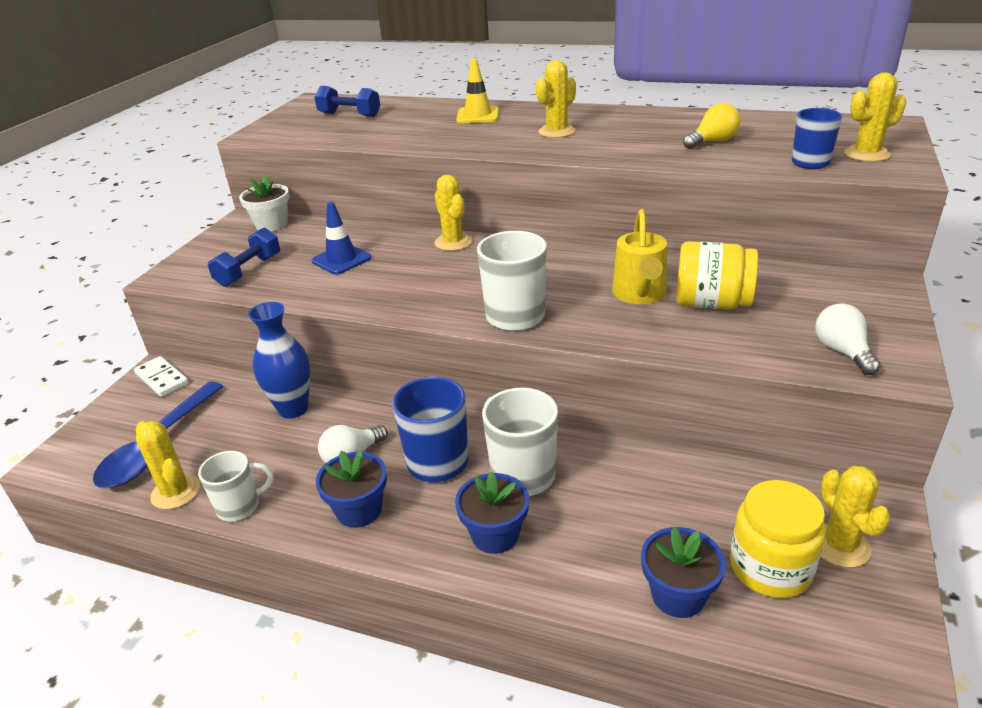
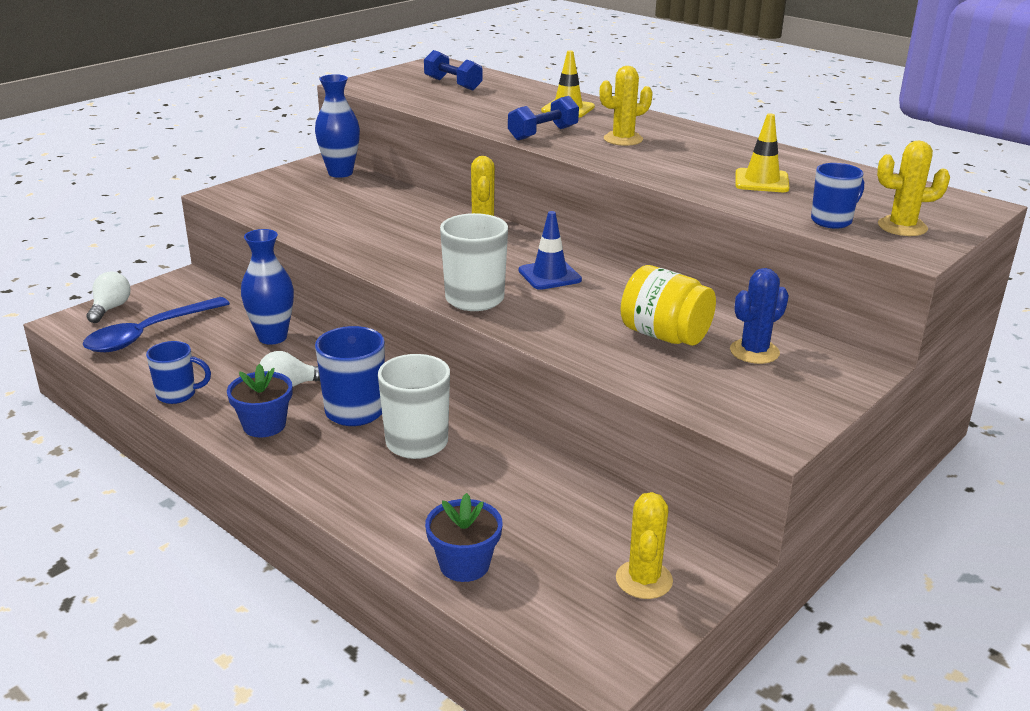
camera: 20 degrees right, 5 degrees down
(162, 379) = (188, 285): white domino -> none
(176, 492) = (139, 370): yellow cactus -> none
(240, 507) = (178, 395): white mug -> blue mug
(249, 271) = (289, 206): blue dumbbell -> blue dumbbell (543, 133)
(271, 224) = (340, 173): white flower pot -> blue vase
(341, 259) = (372, 216): blue traffic cone -> blue traffic cone (549, 275)
(495, 534) = (355, 476): blue flower pot -> none
(640, 294) = (606, 311): yellow watering can -> none
(713, 142) = (761, 181): yellow light bulb -> yellow traffic cone
(770, 568) = (563, 574): yellow jar -> none
(796, 296) = (754, 352): none -> blue cactus
(842, 351) = (741, 406): white light bulb -> white light bulb (110, 308)

